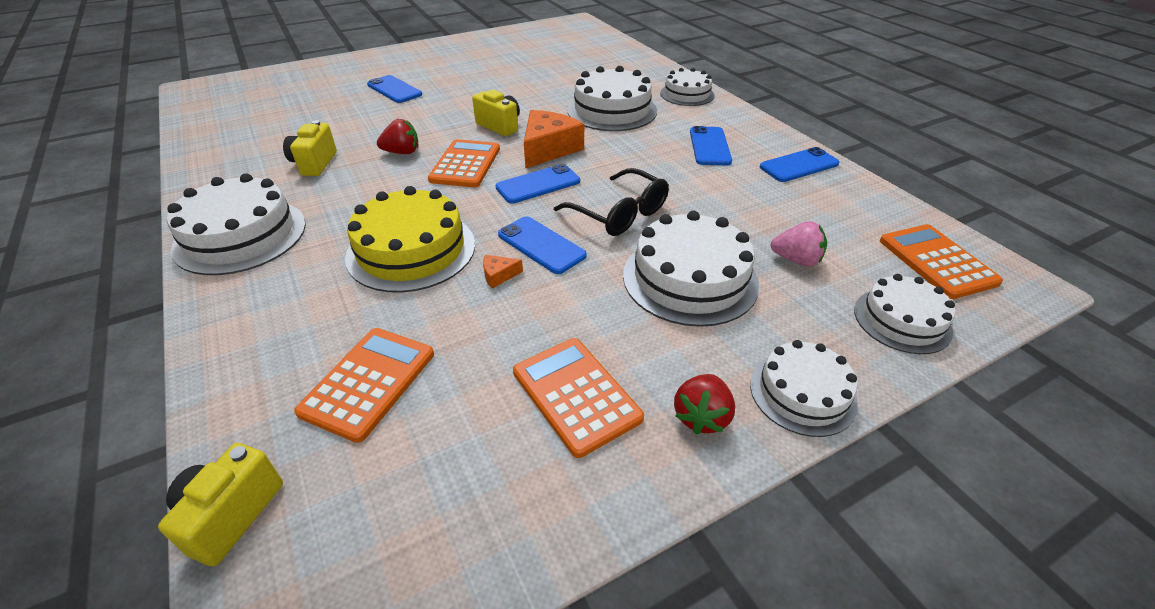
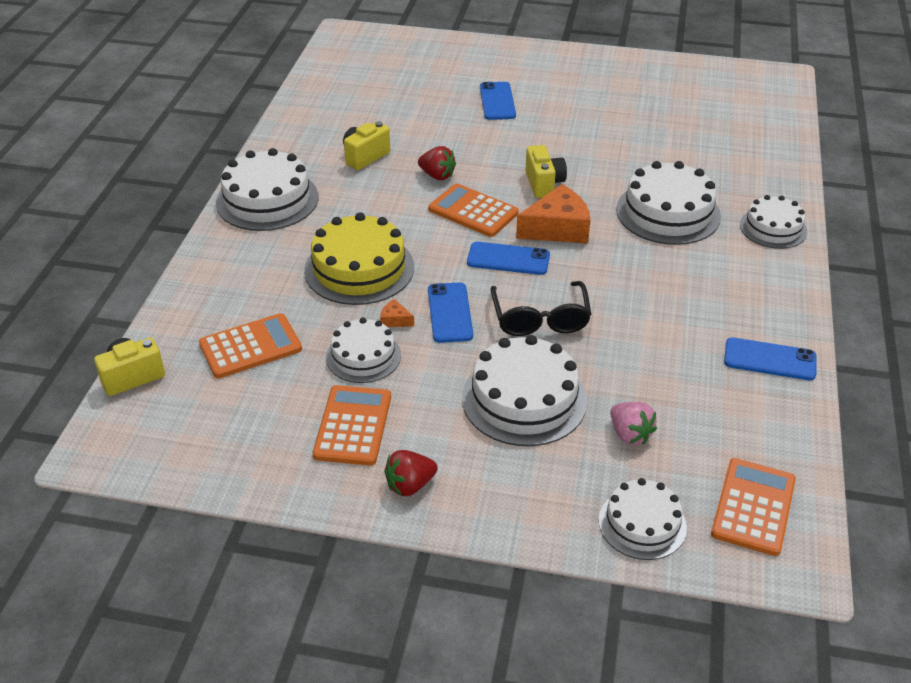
camera: 40 degrees right, 0 degrees up
(465, 164) = (473, 211): orange calculator -> orange calculator turned 105 degrees counterclockwise
(709, 146) = (709, 297): blue phone -> none
(802, 393) = (492, 515): white cake -> white cake (363, 356)

